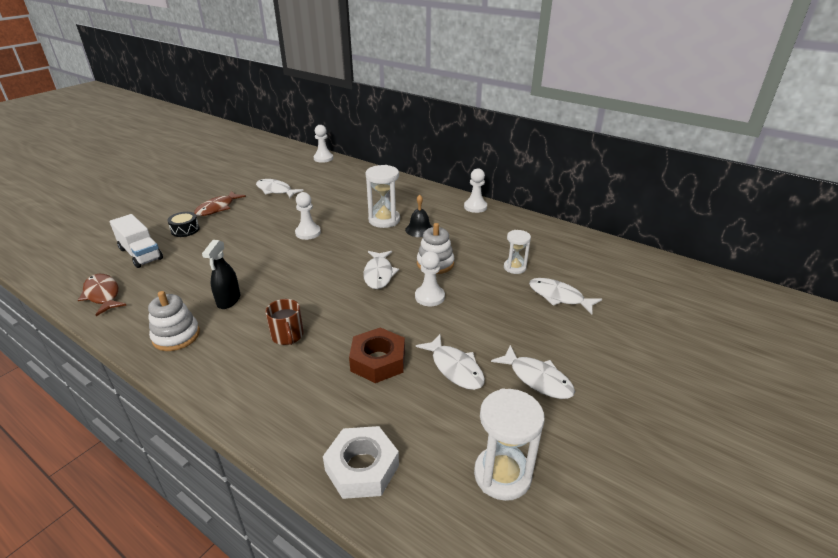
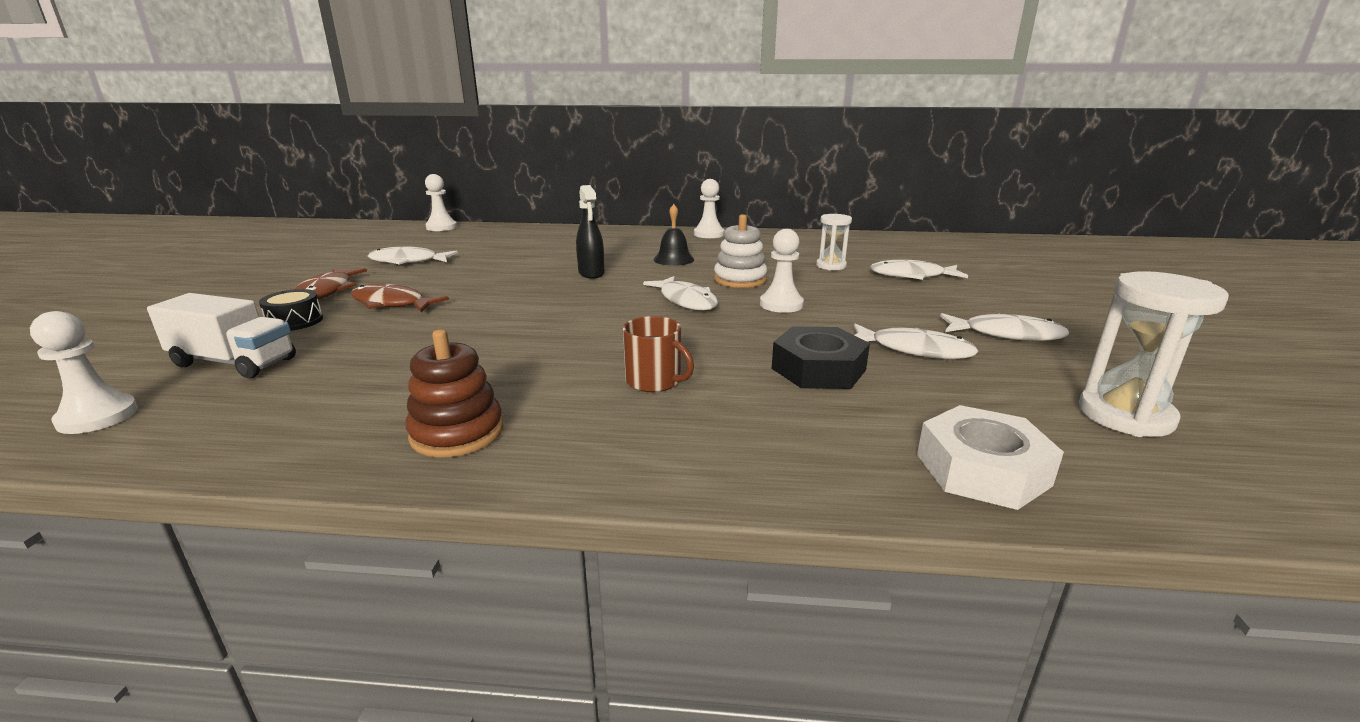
camera: 30 degrees left, 10 degrees down
(102, 295) = (210, 427): brown fish -> brown fish (392, 303)
(176, 336) = (457, 433): white stacking toy -> brown stacking toy
(228, 300) = (496, 372): black spray bottle -> black spray bottle (591, 273)
(308, 233) = (523, 287): white pawn -> white pawn (98, 417)
(378, 361) = (818, 369): brown nut -> black nut
(384, 220) = (615, 260): white hourglass -> none

